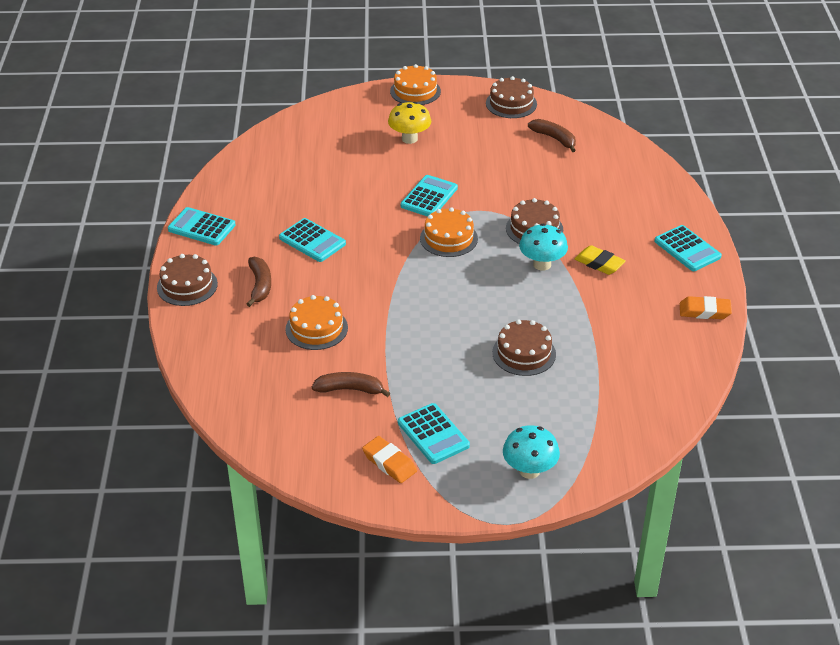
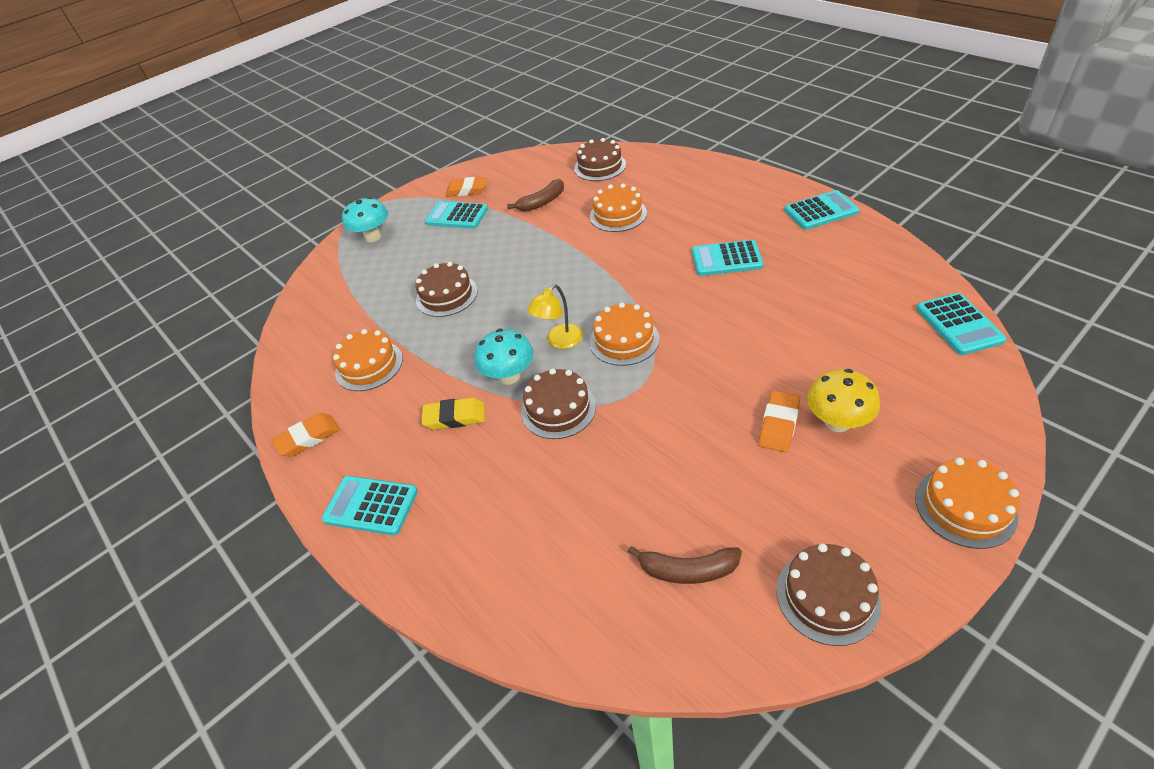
camera: 145 degrees right, 5 degrees up
(187, 286) = (747, 179): brown cake -> brown cake (600, 166)
(260, 285) = (702, 210): brown banana -> none
(429, 197) = (703, 367): turquoise calculator -> turquoise calculator (959, 324)
(436, 154) = (779, 424): none -> orange eraser
(487, 264) = (559, 341): none -> yellow lamp
(629, 335) = (369, 365): none -> orange cake

